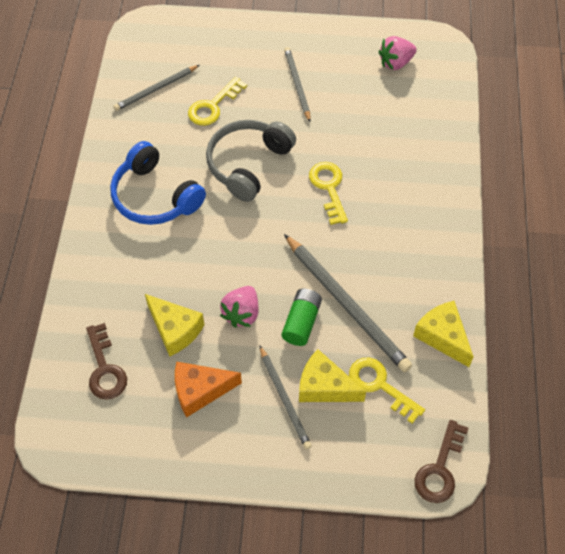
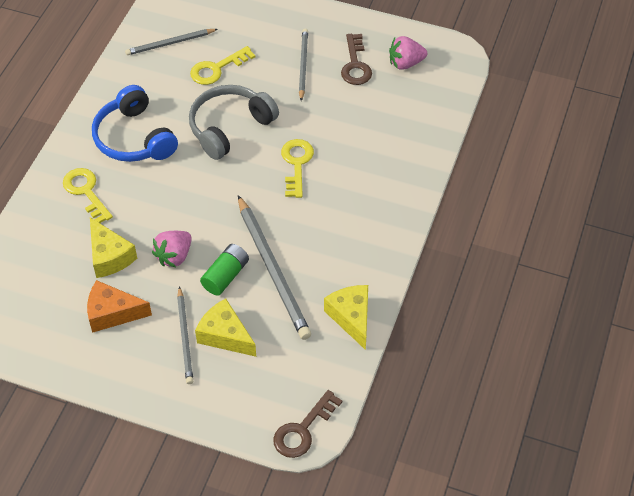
camera: 15 degrees right, 5 degrees down
(105, 368) = (36, 275): brown key -> brown key (355, 65)
(380, 386) = (276, 346): yellow key -> yellow key (86, 192)

